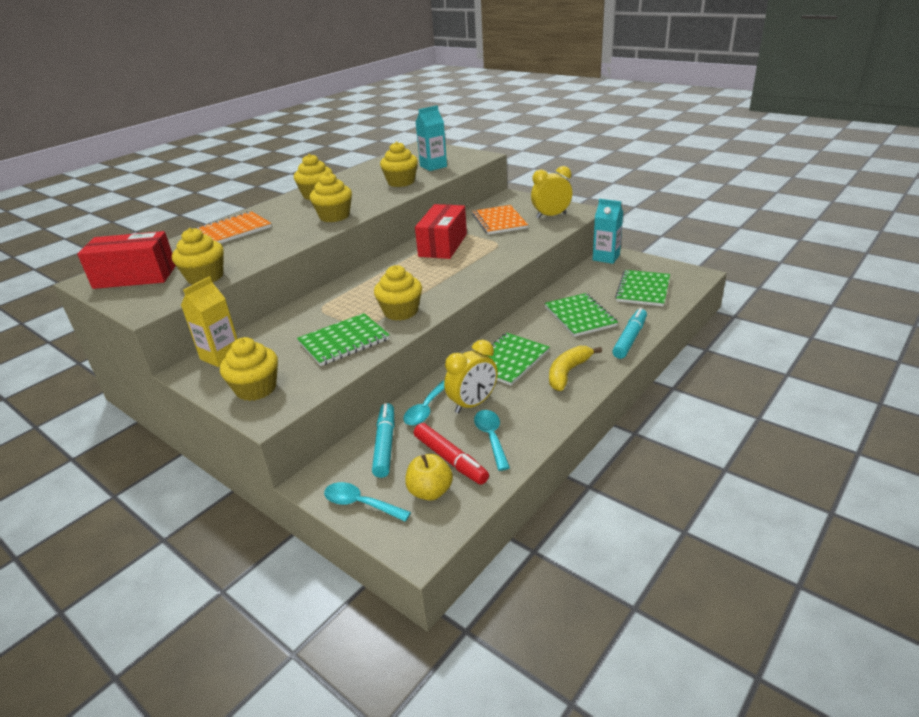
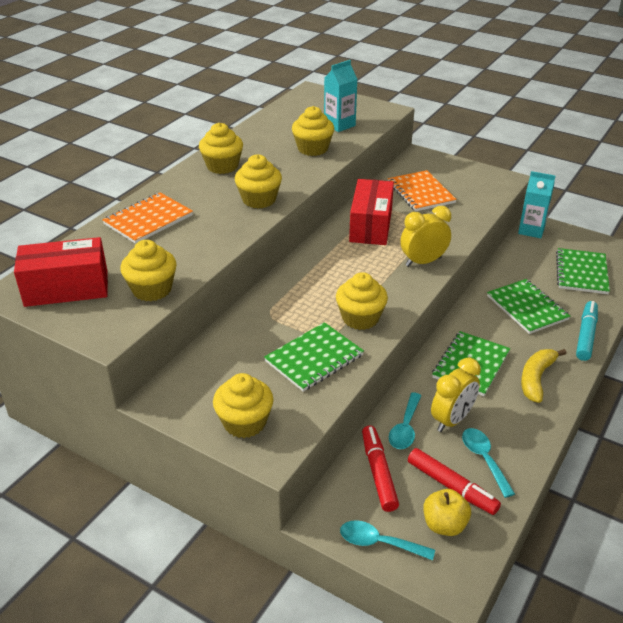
camera: 10 degrees left, 5 degrees up
(221, 356) = (184, 381): yellow carton -> none
(385, 445) = (378, 472): turquoise marker -> red marker
(551, 216) = (474, 185): yellow clock -> yellow clock (423, 262)

